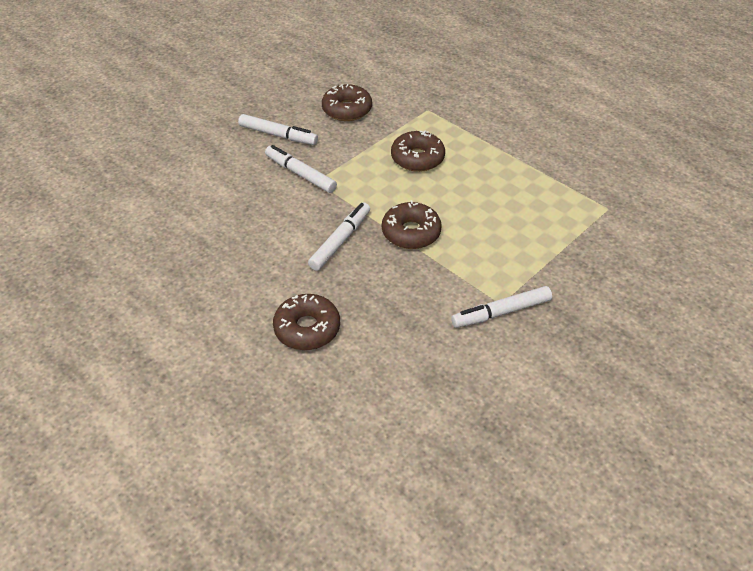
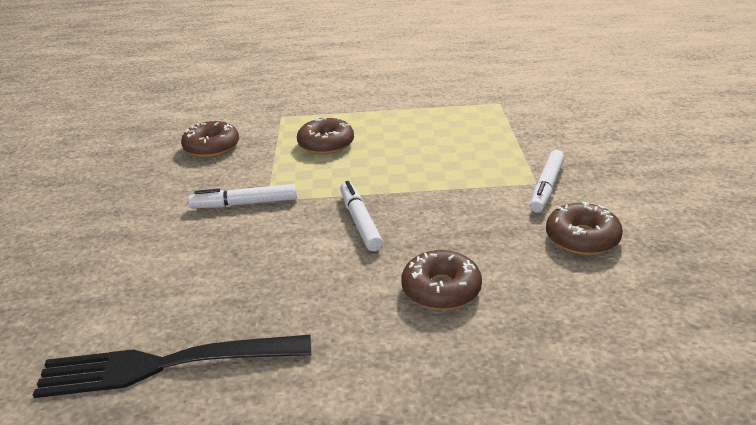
camera: 45 degrees left, 15 degrees down
(127, 255) = (165, 365): none -> black fork
(278, 135) = (175, 192): white marker -> none
(411, 232) = (403, 185): brown donut -> brown donut (582, 238)

